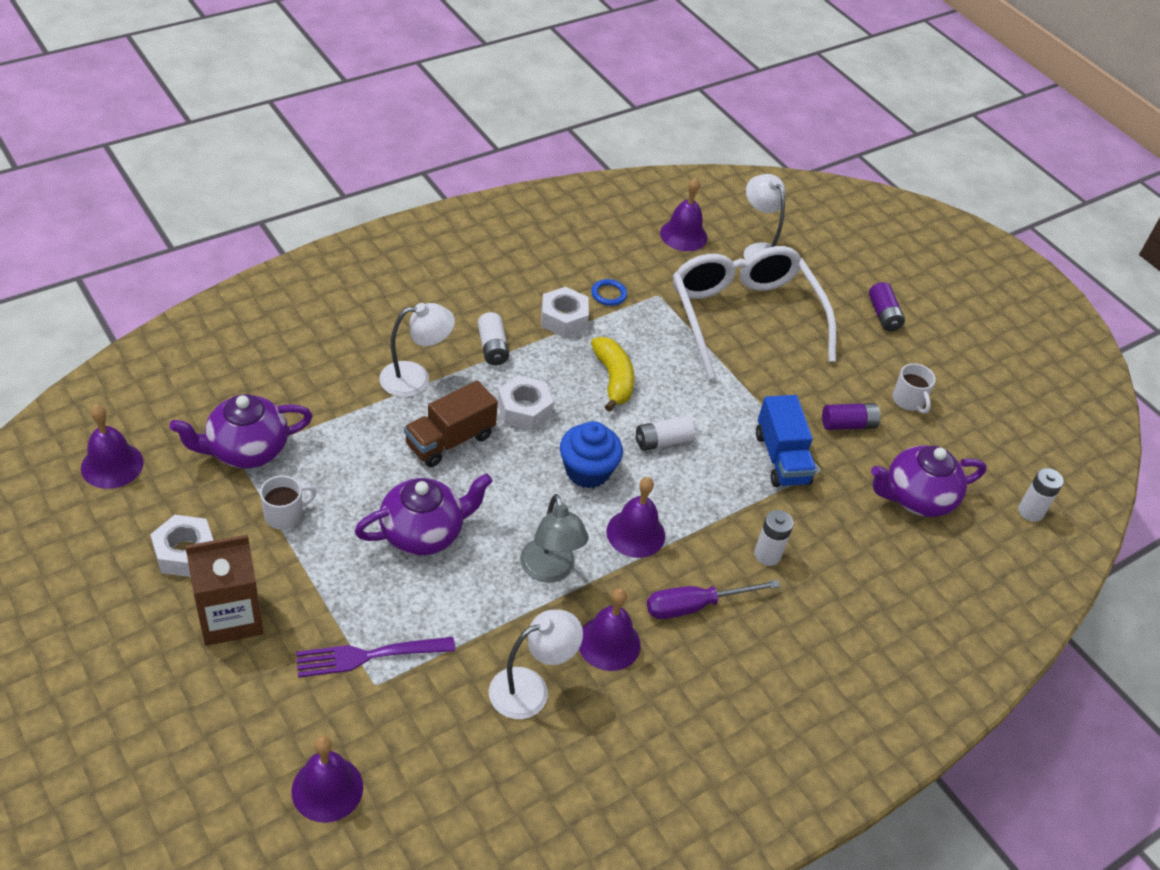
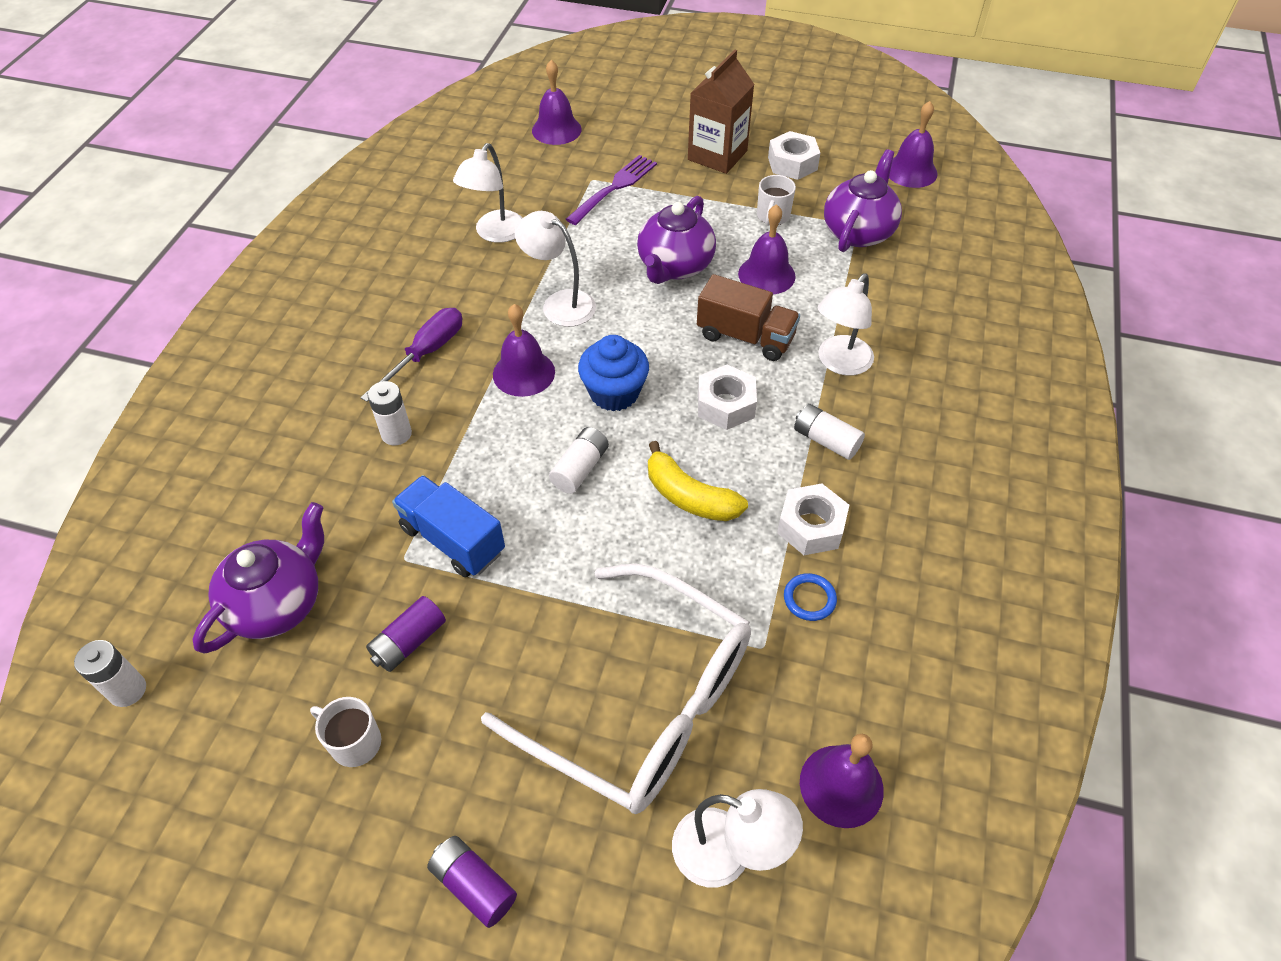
camera: 145 degrees right, 5 degrees up
(450, 440) = (745, 337): brown truck -> brown truck turned 105 degrees clockwise
(550, 571) = (559, 303): grey lamp -> white lamp
(609, 643) = (469, 289): purple bell -> purple bell (766, 275)

